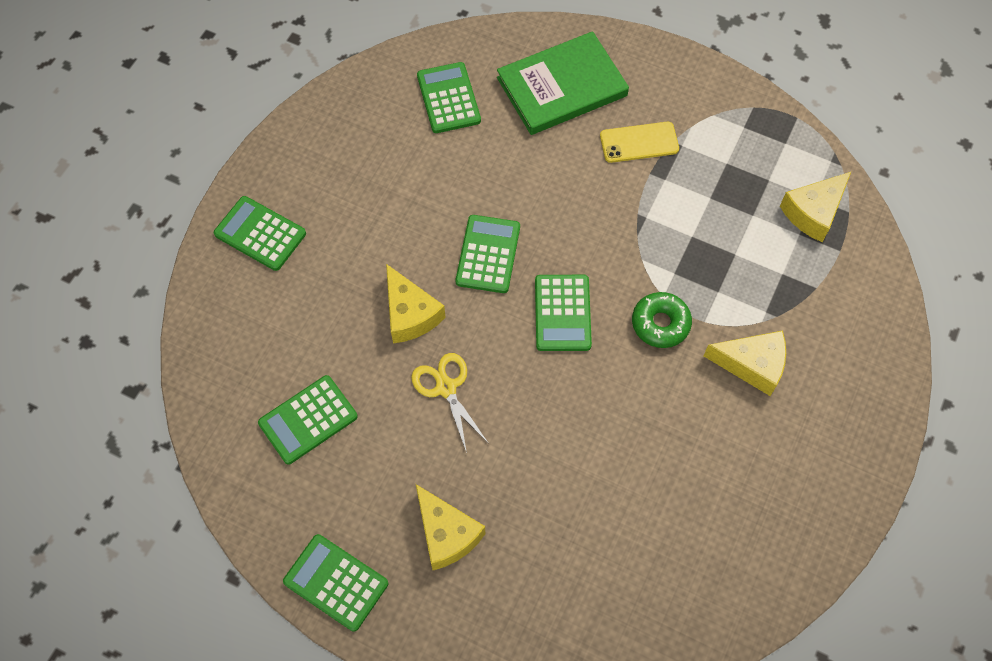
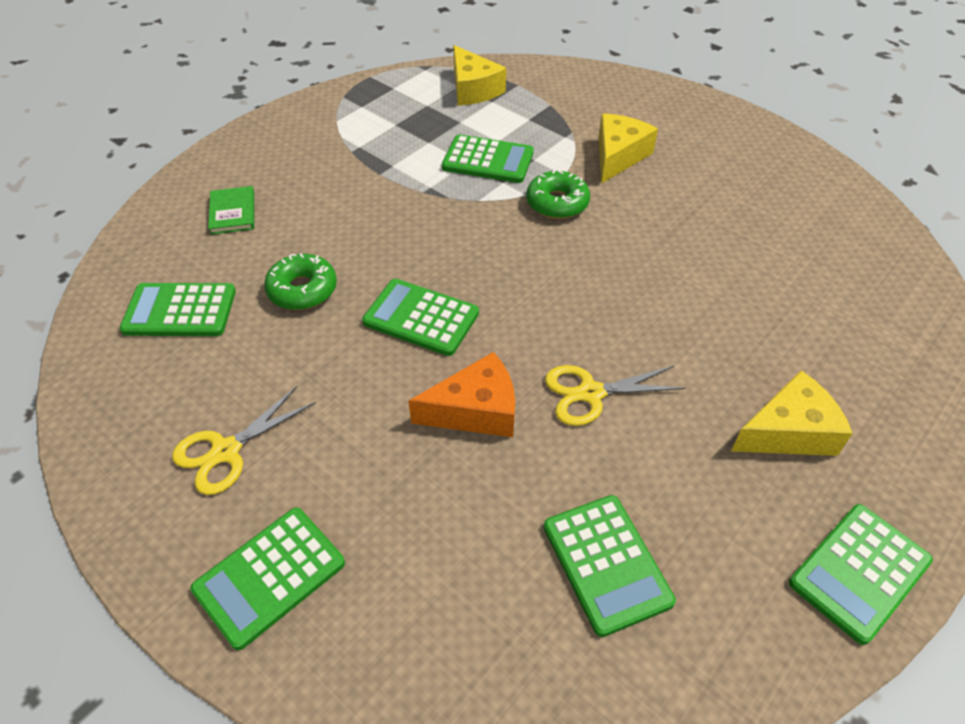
camera: 75 degrees left, 15 degrees down
(339, 176) = (226, 451): none -> yellow scissors
(410, 314) = (475, 410): yellow cheese -> orange cheese
(492, 166) = (302, 290): none -> green donut
(562, 87) = (233, 212): green book -> green book, size x0.46
(562, 313) = (521, 271): green calculator -> green calculator (488, 160)
(639, 142) = (339, 173): yellow phone -> none

